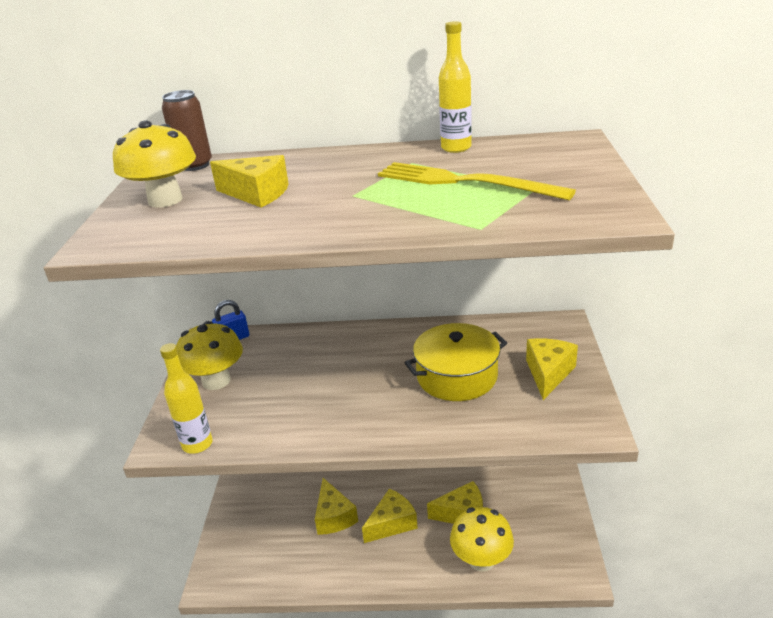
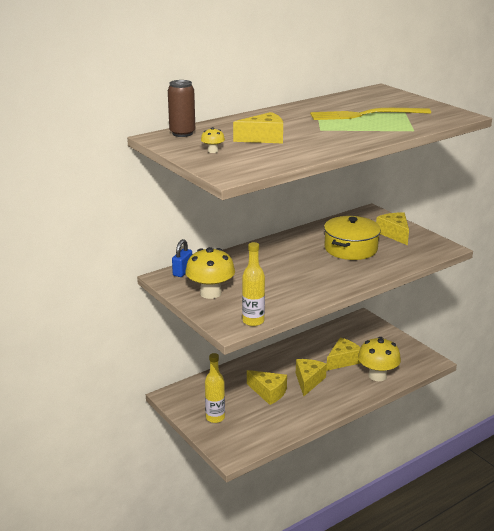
camera: 40 degrees left, 5 degrees down
(165, 200) = (213, 151): yellow mushroom -> yellow mushroom, size x0.44
(456, 148) = (326, 101): yellow bottle -> yellow bottle (215, 418)

